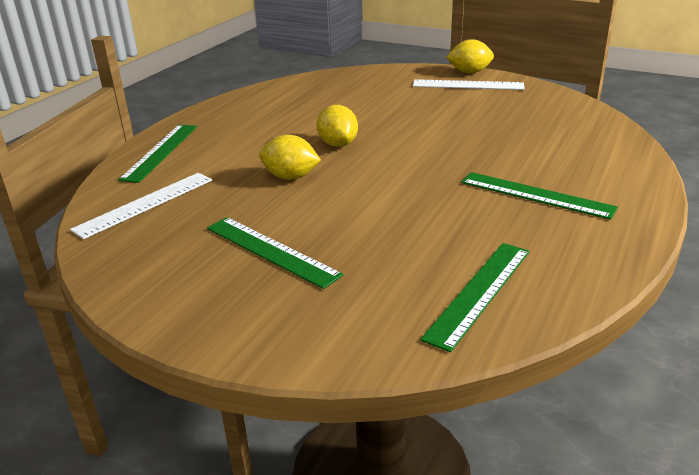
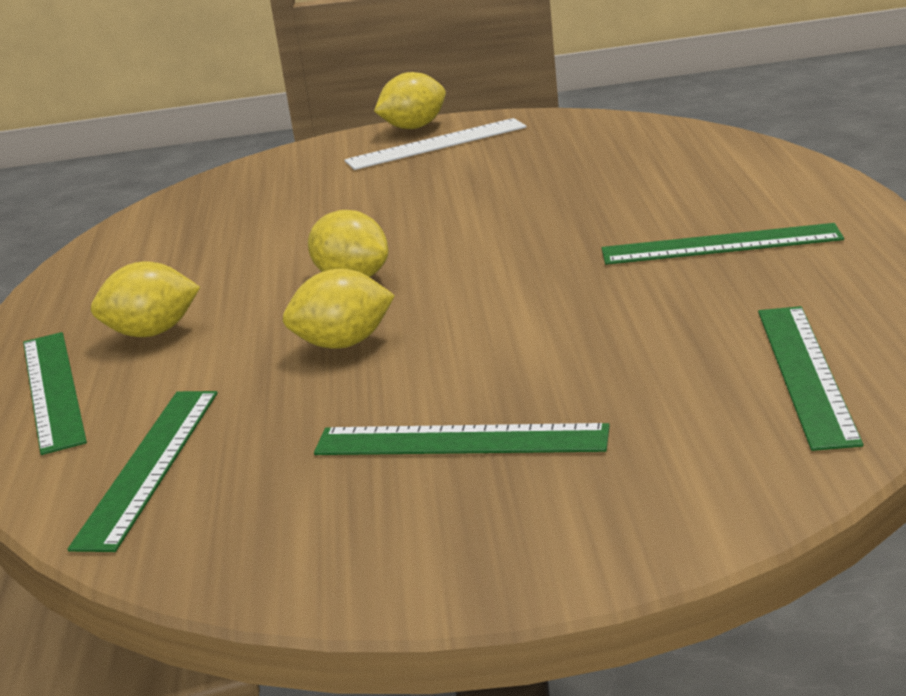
camera: 30 degrees left, 5 degrees down
(145, 204) = (149, 466): white ruler -> green ruler
(227, 139) = (152, 333): none -> yellow lemon

